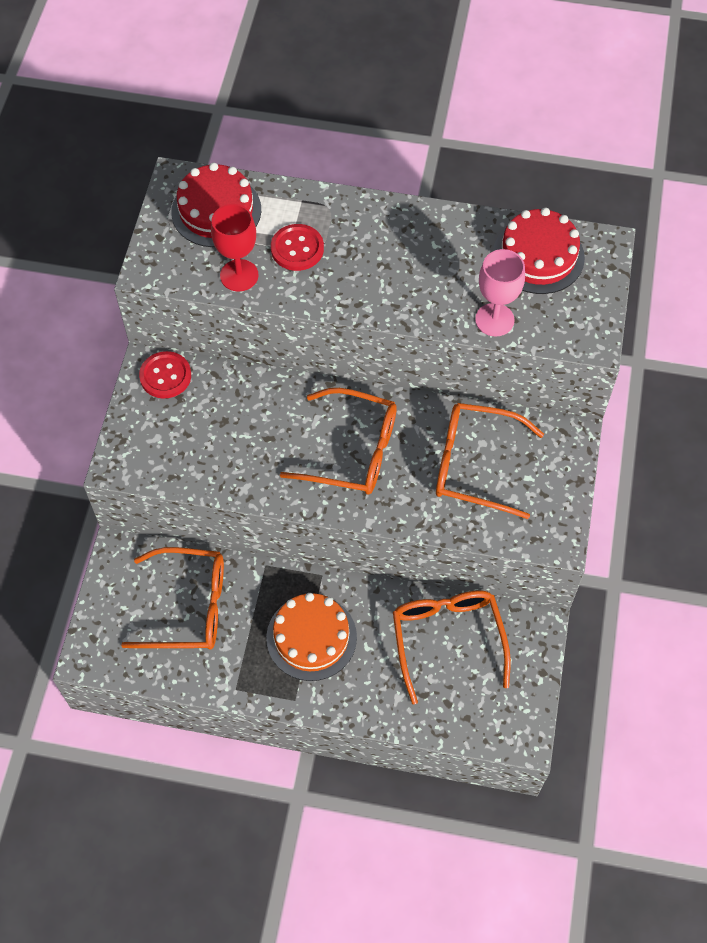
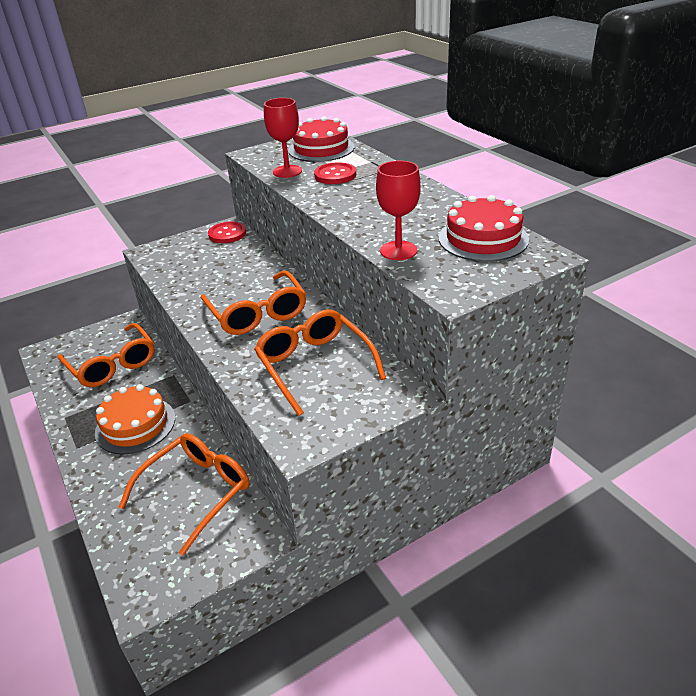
camera: 50 degrees right, 25 degrees down
(494, 320) = (398, 250): pink goblet -> red goblet

